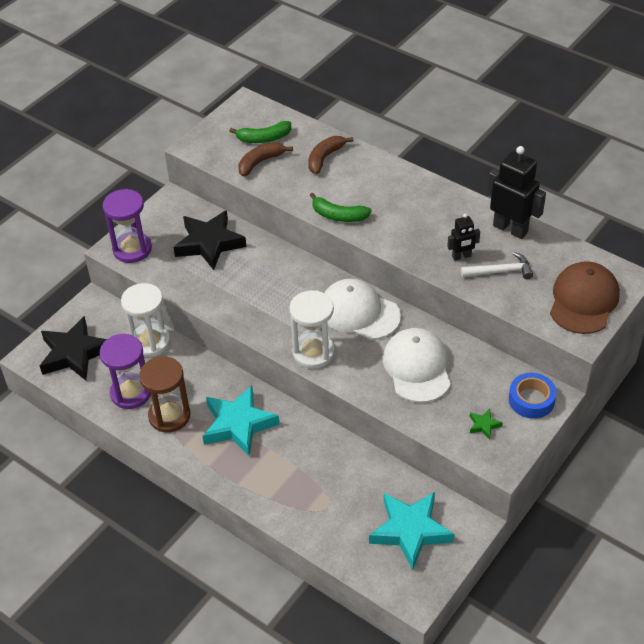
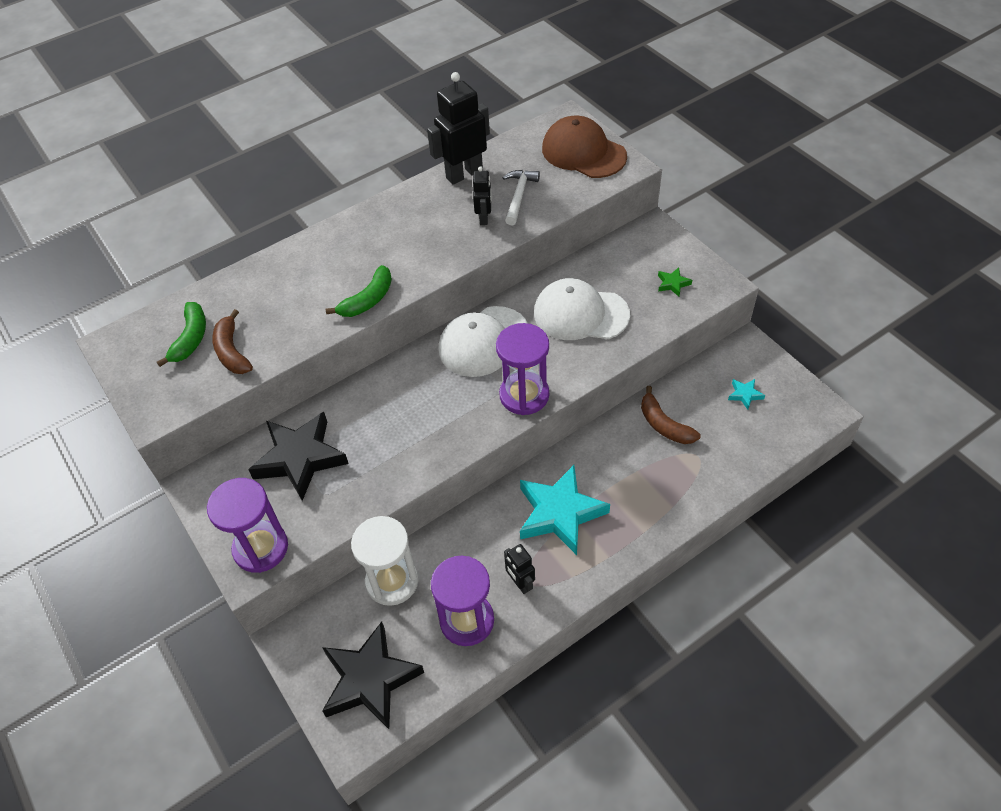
camera: 70 degrees left, 5 degrees up
(169, 416) = (520, 583): brown hourglass -> black robot
(313, 352) = (524, 395): white hourglass -> purple hourglass
(325, 158) = (265, 290): brown banana -> brown banana (664, 425)
(410, 531) = (745, 395): turquoise star -> turquoise star, size x0.41
(531, 400) = (653, 242): blue tape -> none

